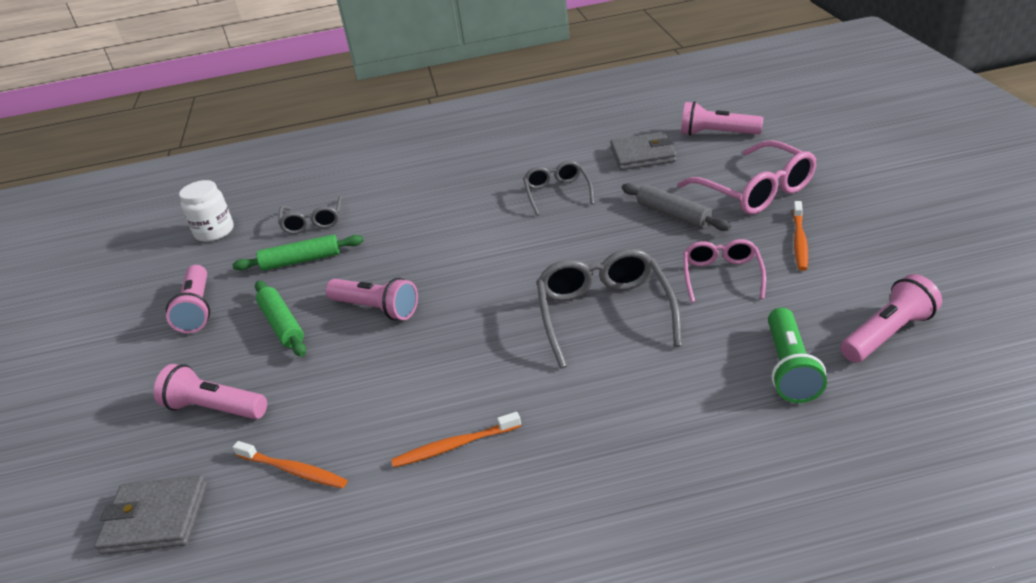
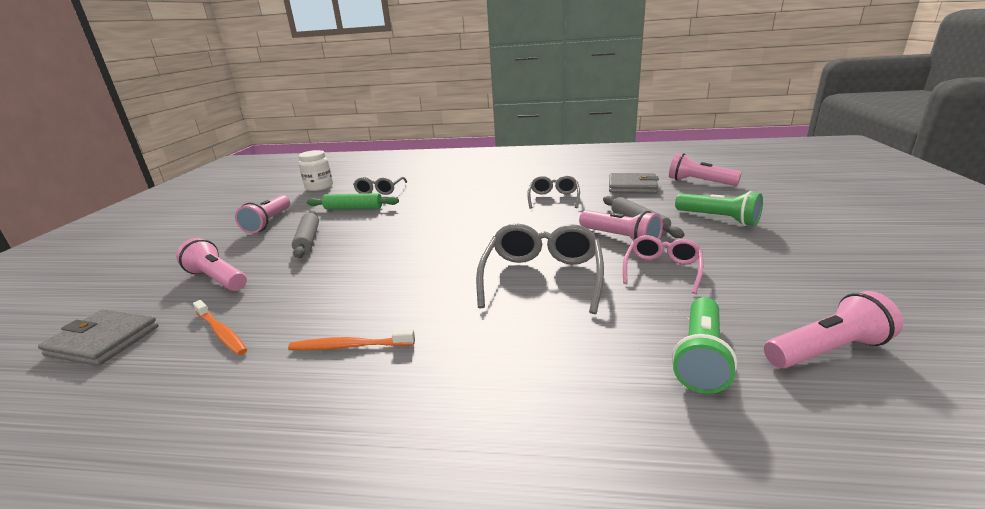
camera: 15 degrees right, 10 degrees down
(282, 325) = (308, 240): green rolling pin -> grey rolling pin
(376, 309) = (375, 242): pink flashlight -> pink flashlight (620, 238)
(755, 191) = (718, 219): pink glasses -> green flashlight
(799, 241) = (748, 258): orange toothbrush -> none

